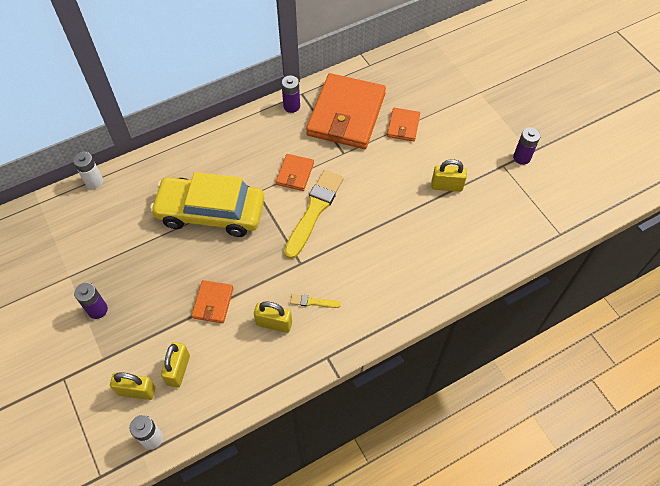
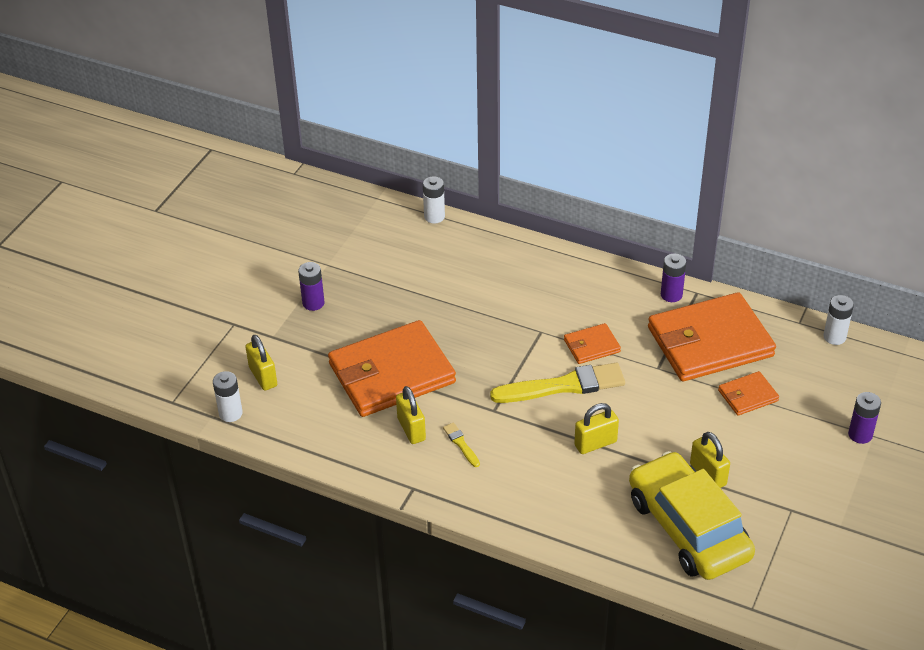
camera: 55 degrees right, 15 degrees down
(178, 370) = (306, 391): yellow padlock -> yellow padlock (595, 443)
(211, 212) = (483, 313): yellow car -> yellow car (688, 527)
(213, 303) = (392, 373): orange wallet -> orange wallet, size x2.21
(394, 58) = (834, 337): none -> white battery
(521, 157) = (821, 521): purple battery -> purple battery (860, 434)

